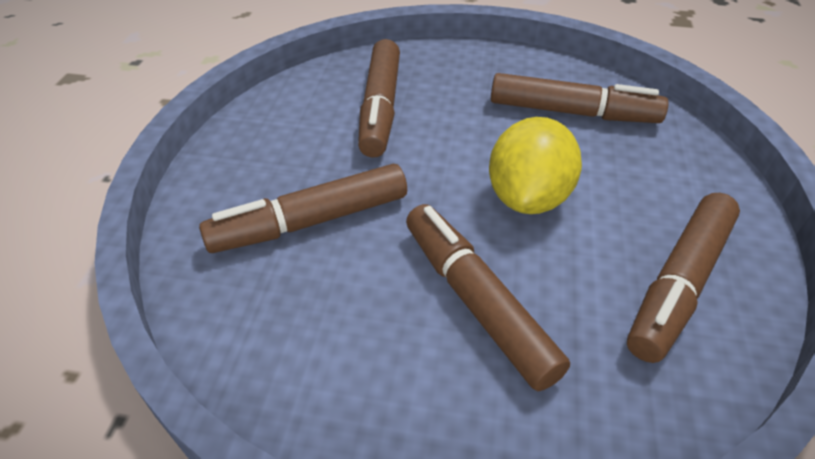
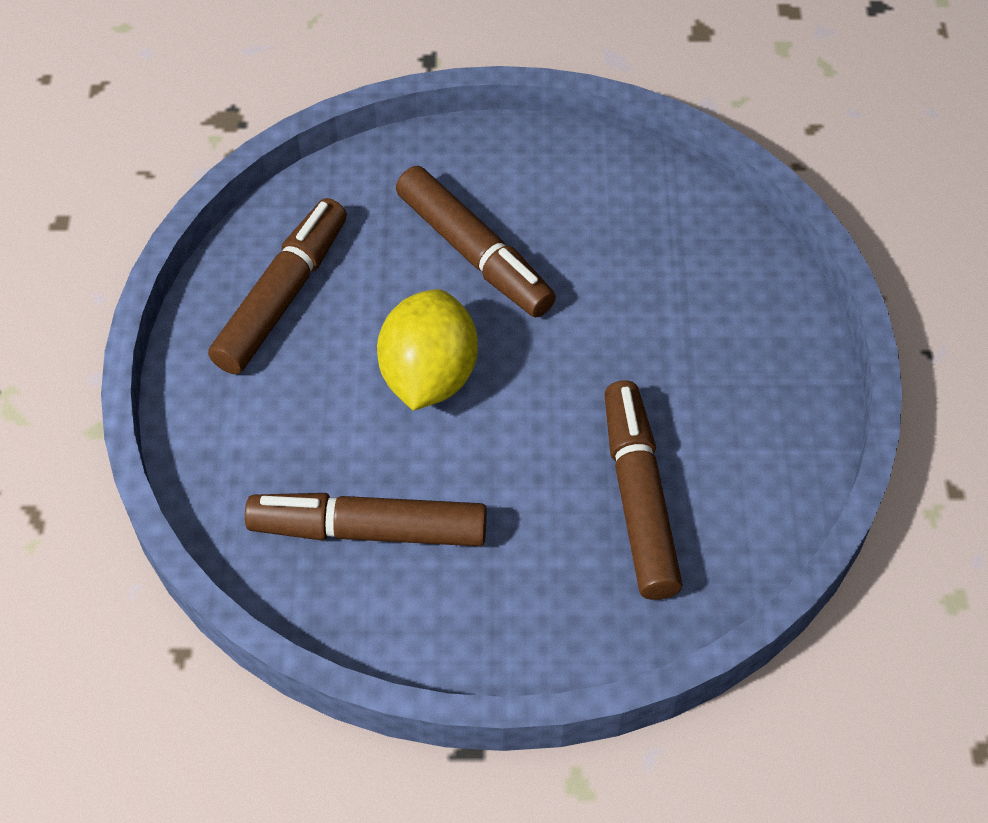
camera: 170 degrees right, 10 degrees up
(310, 221) = (659, 311): brown marker -> none

